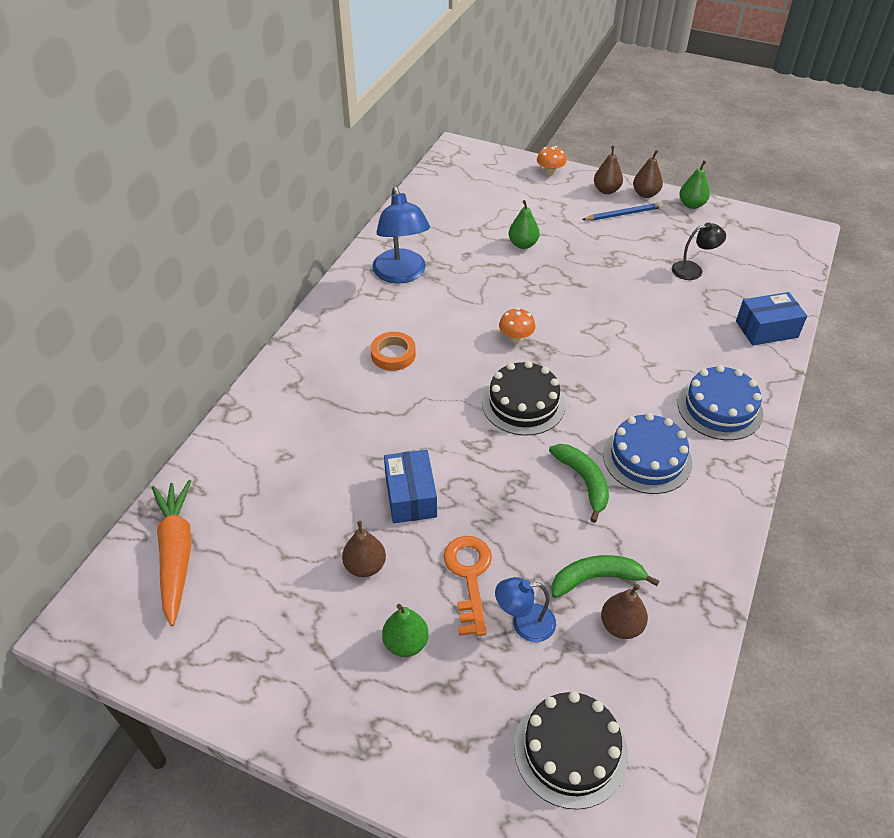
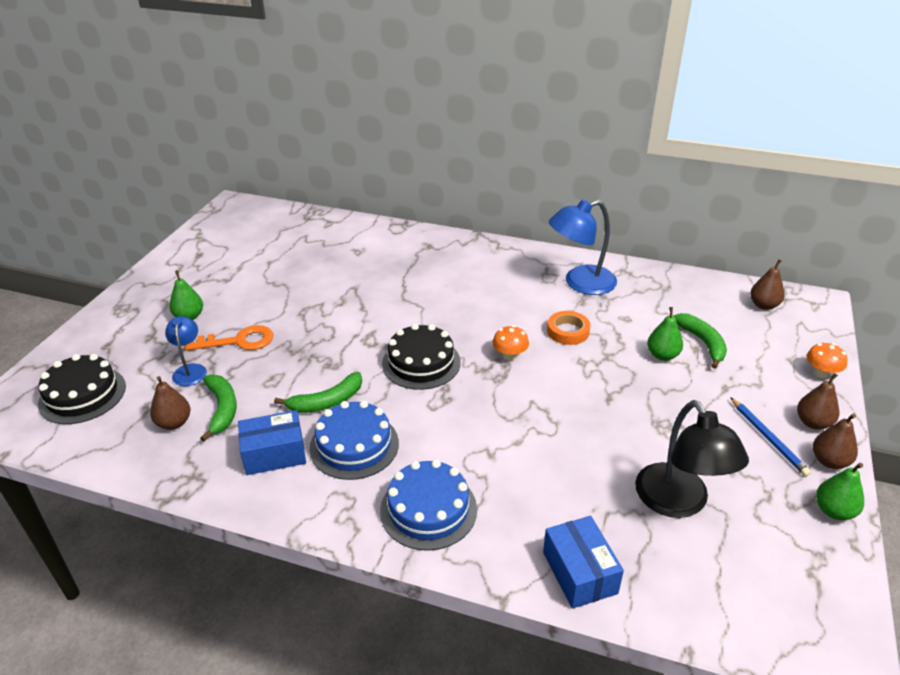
camera: 85 degrees right, 10 degrees down
(176, 553) = (277, 224): orange carrot -> none
(365, 566) = (255, 294): brown pear -> brown pear (763, 305)
(393, 354) = (471, 288): orange tape -> orange tape (568, 331)
(410, 496) = (316, 309): blue box -> blue box (274, 454)
(507, 219) = (703, 343): none -> green banana
(693, 270) = (678, 502): black lamp -> black lamp, size x1.77

